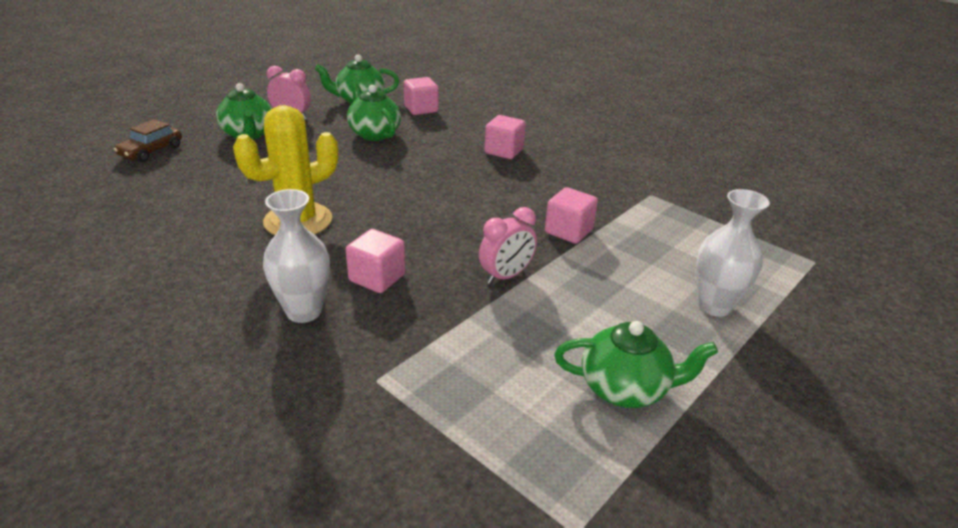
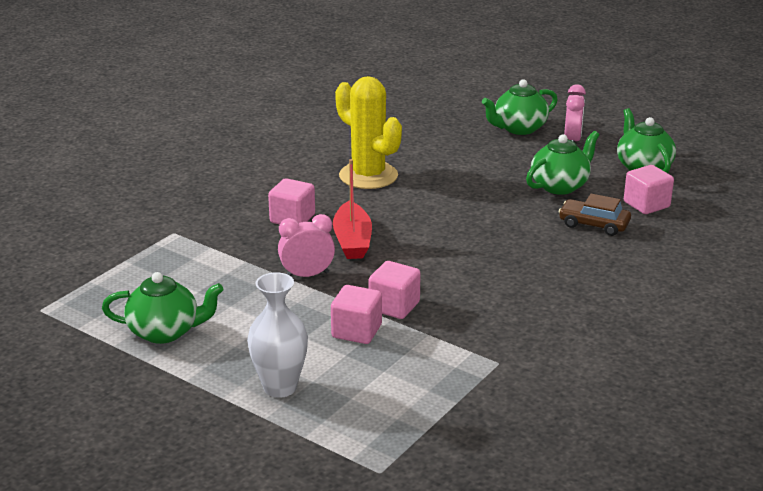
camera: 85 degrees right, 5 degrees down
(151, 151) = (461, 98): brown car -> brown car (594, 224)
(304, 311) = (245, 197): white vase -> none
(440, 243) = (352, 241): none -> red boat
(504, 151) = (561, 263): pink cube -> pink cube (356, 331)
(506, 276) = (307, 275): pink clock -> pink clock turned 120 degrees clockwise
(625, 388) = (165, 332): green teapot -> green teapot turned 90 degrees counterclockwise

